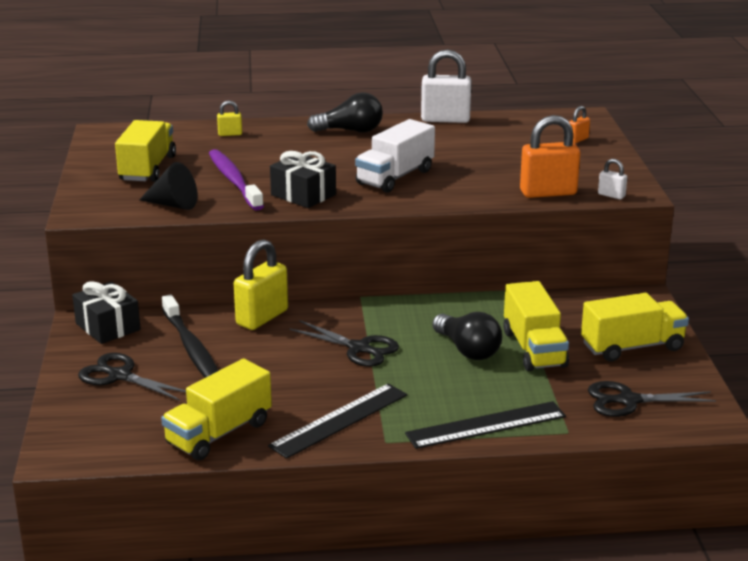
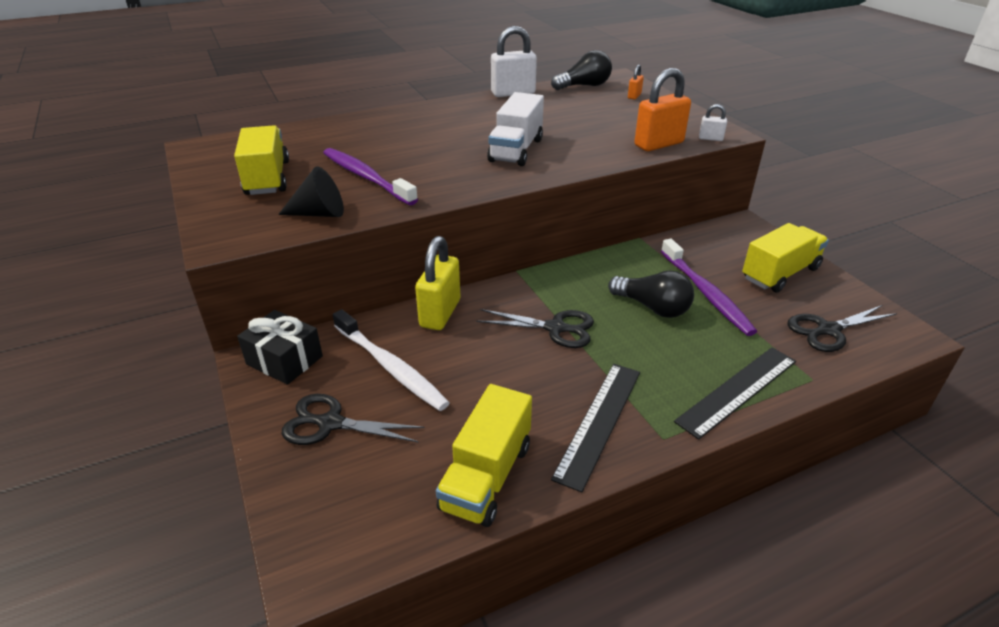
camera: 20 degrees left, 10 degrees up
(192, 348) = (391, 367): black toothbrush -> white toothbrush
(230, 134) = (330, 131): yellow padlock -> none
(303, 195) = (445, 181): black gift -> none
(350, 131) = (440, 113): black light bulb -> black light bulb (584, 86)
(534, 349) = (706, 293): yellow truck -> purple toothbrush

